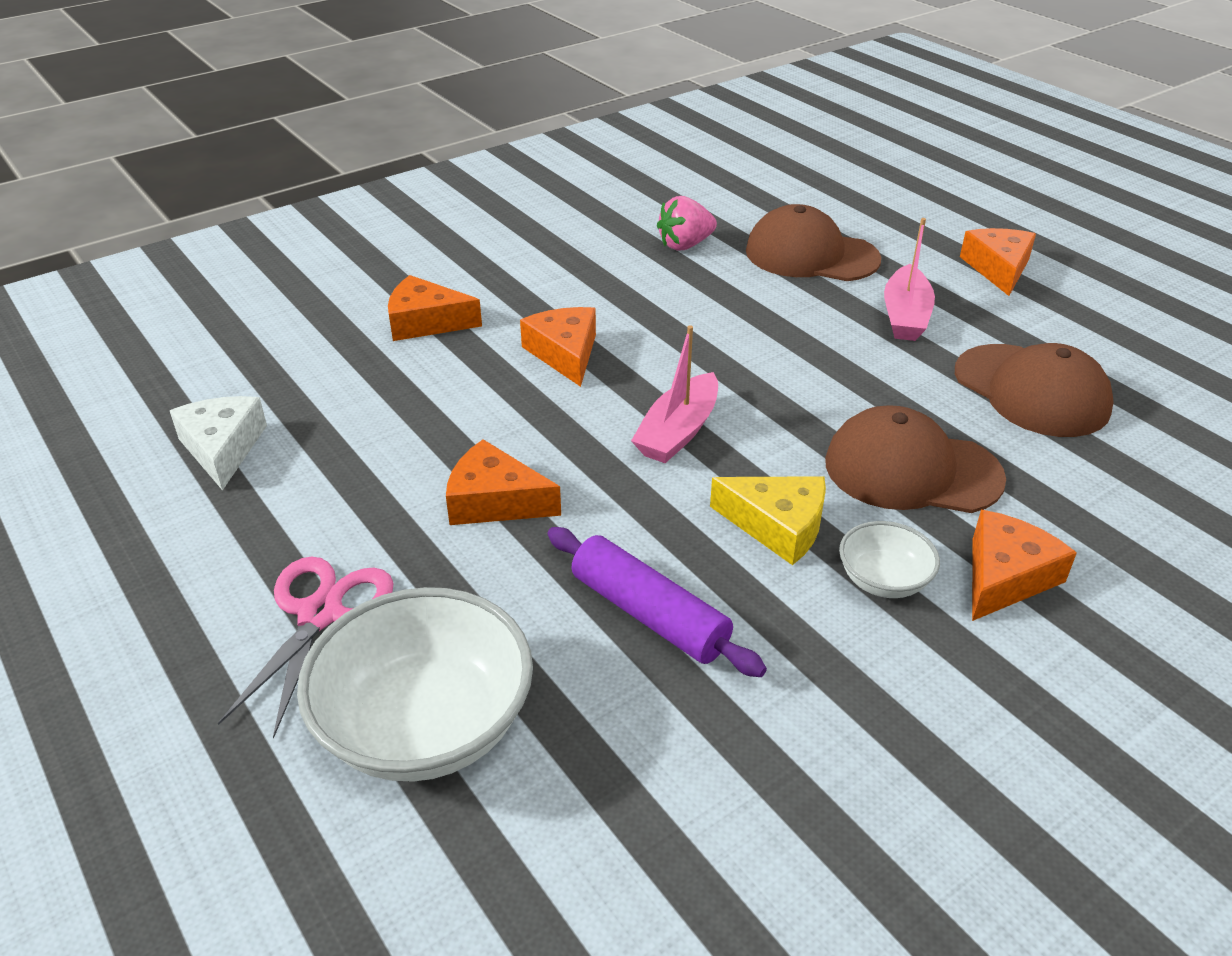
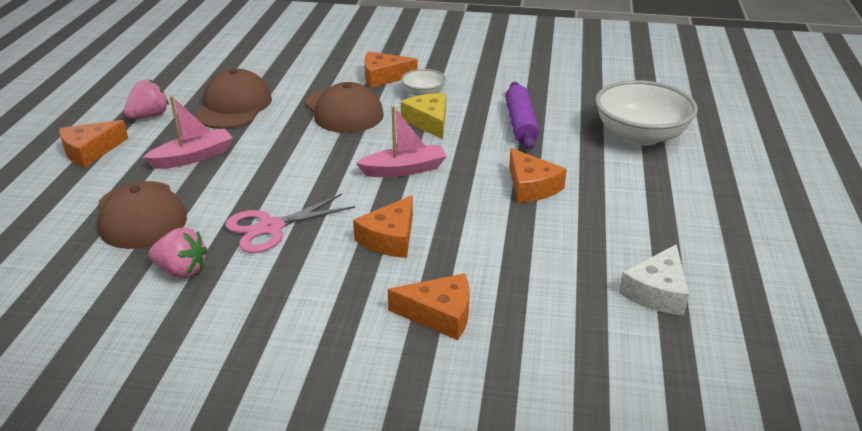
camera: 135 degrees left, 5 degrees down
(320, 614) = (656, 184): pink scissors -> pink scissors (270, 228)
(426, 322) = (439, 314): orange cheese -> orange cheese turned 45 degrees counterclockwise
(1064, 325) = (149, 116): none -> pink strawberry

